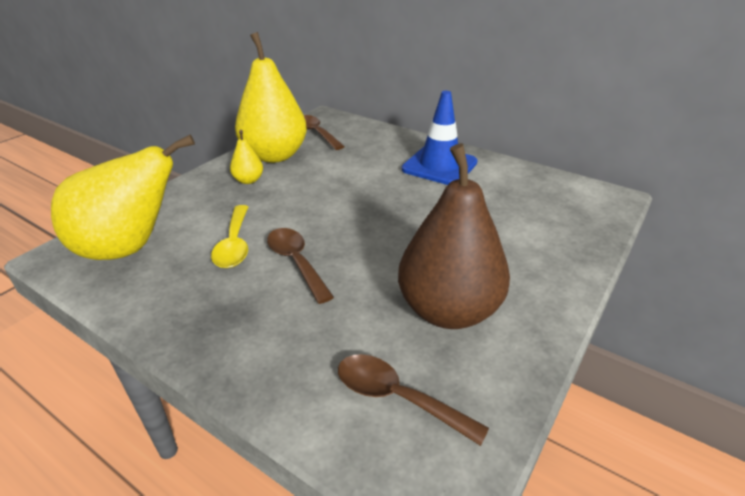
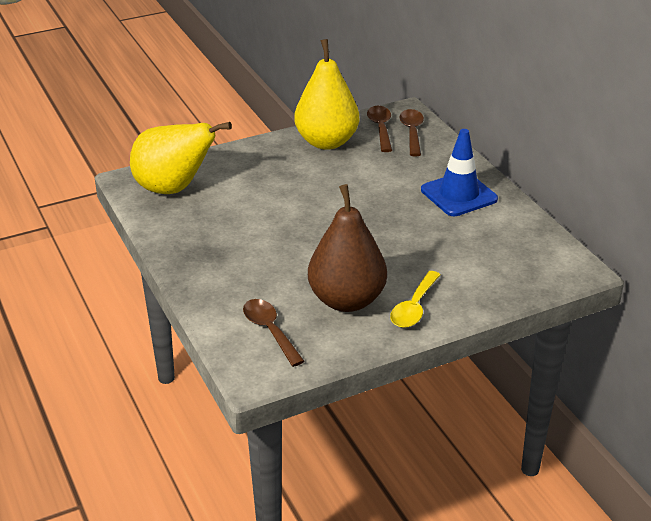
camera: 30 degrees right, 0 degrees up
(234, 245) = (242, 209): yellow spoon -> yellow spoon (414, 308)
(248, 180) = (288, 159): yellow pear -> none
(296, 262) = (274, 235): brown spoon -> brown spoon (412, 132)

